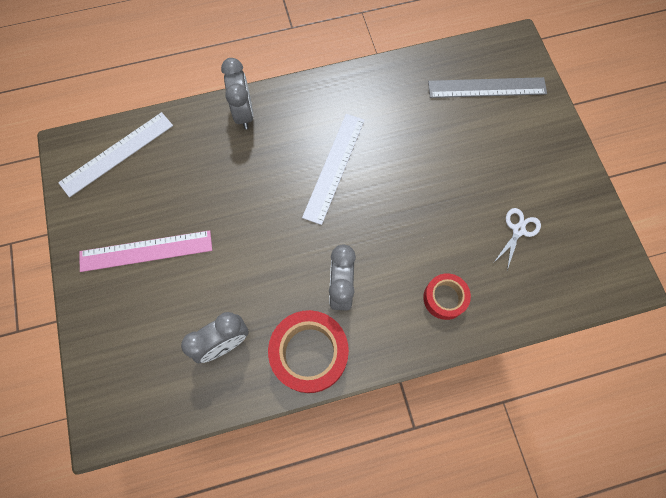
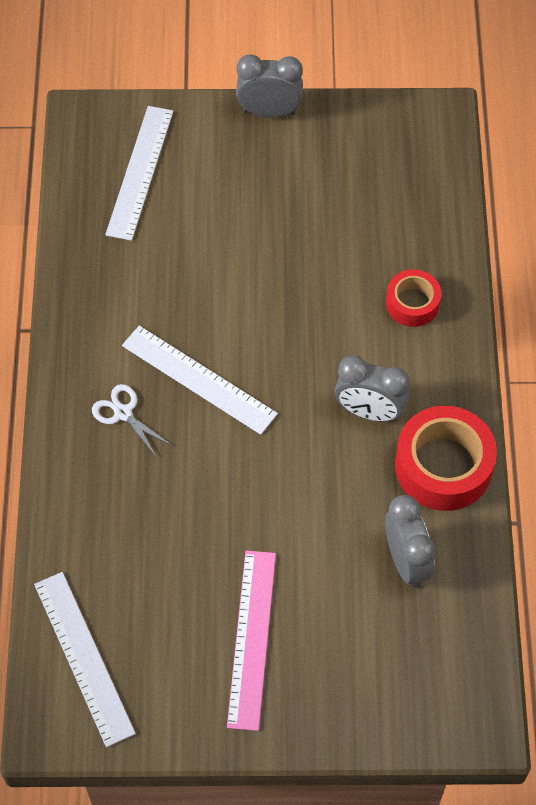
camera: 75 degrees left, 10 degrees down
(244, 113) = (74, 473): grey clock -> grey clock (269, 111)
(487, 88) = (140, 172): grey ruler -> white ruler
(518, 230) = (348, 201): white scissors -> white scissors (123, 413)

